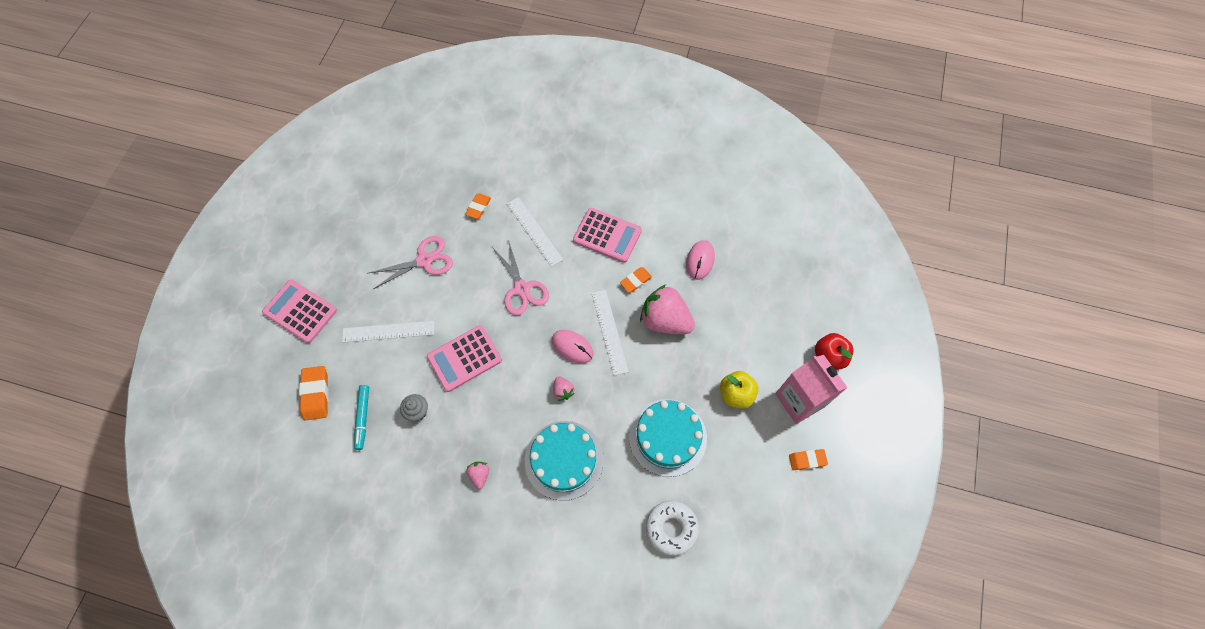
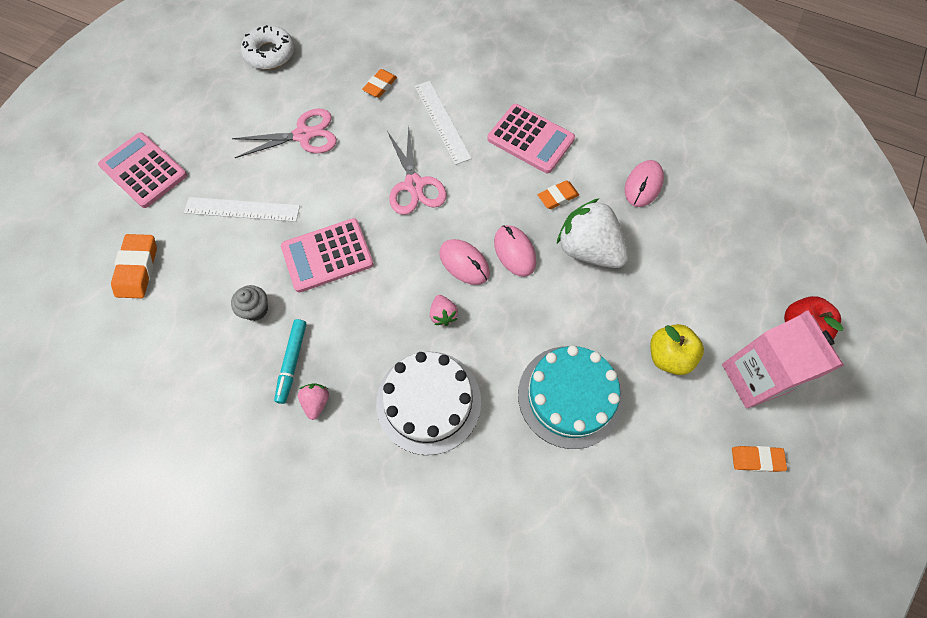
camera: 10 degrees right, 0 degrees up
(363, 417) = (187, 306): turquoise marker -> turquoise marker (292, 362)
(564, 460) = (428, 402): turquoise cake -> white cake
(609, 331) = (514, 252): white ruler -> pink mouse
(665, 320) = (588, 249): pink strawberry -> white strawberry
(671, 528) = (557, 518): white donut -> white donut (270, 53)

